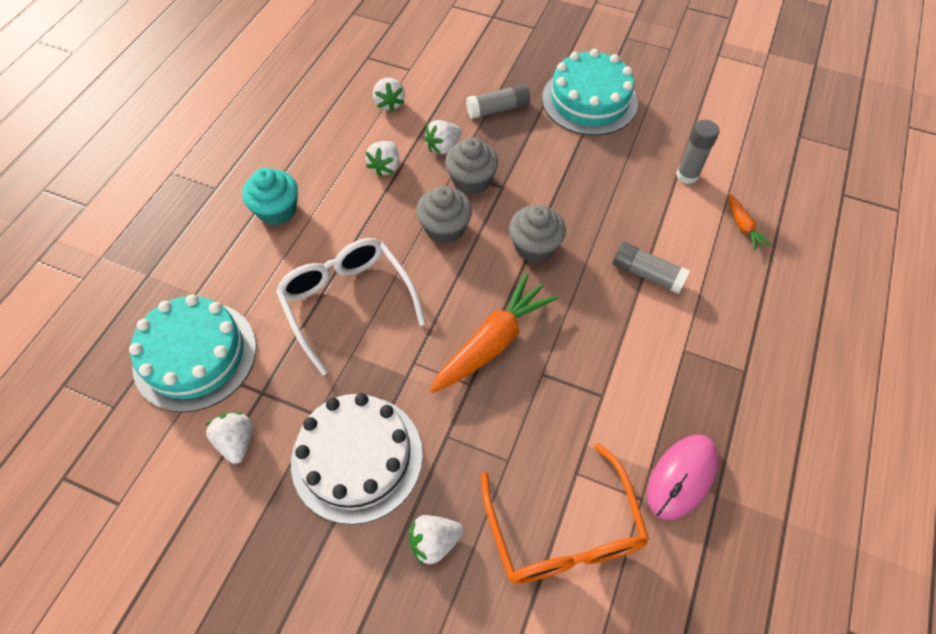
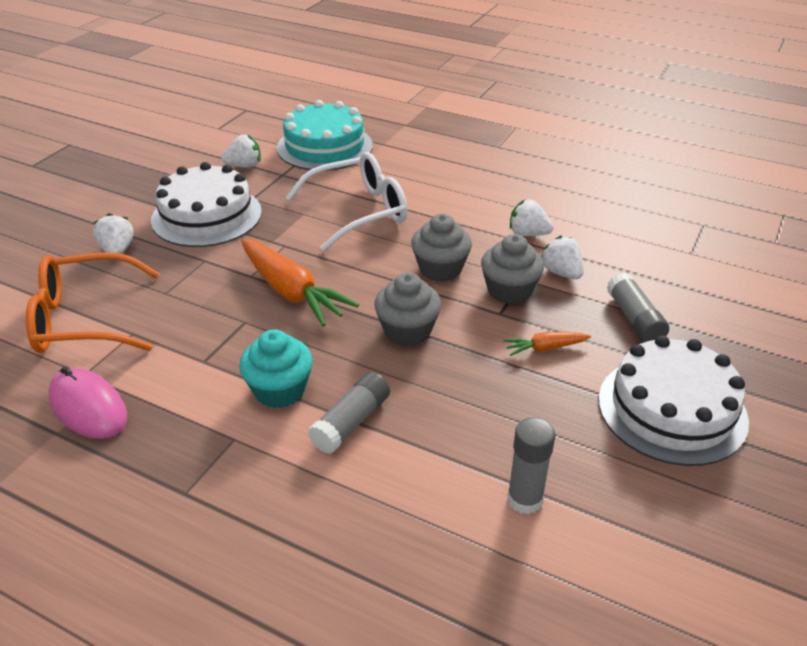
camera: 95 degrees right, 20 degrees down
(277, 210) = (470, 175): turquoise cupcake -> turquoise cupcake (279, 390)
(389, 103) = (628, 238): white strawberry -> none
(589, 100) = (672, 409): turquoise cake -> white cake
(743, 226) = (419, 549): orange carrot -> orange carrot (545, 348)

